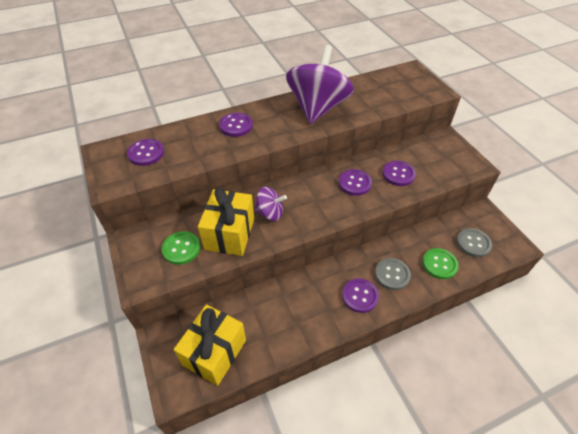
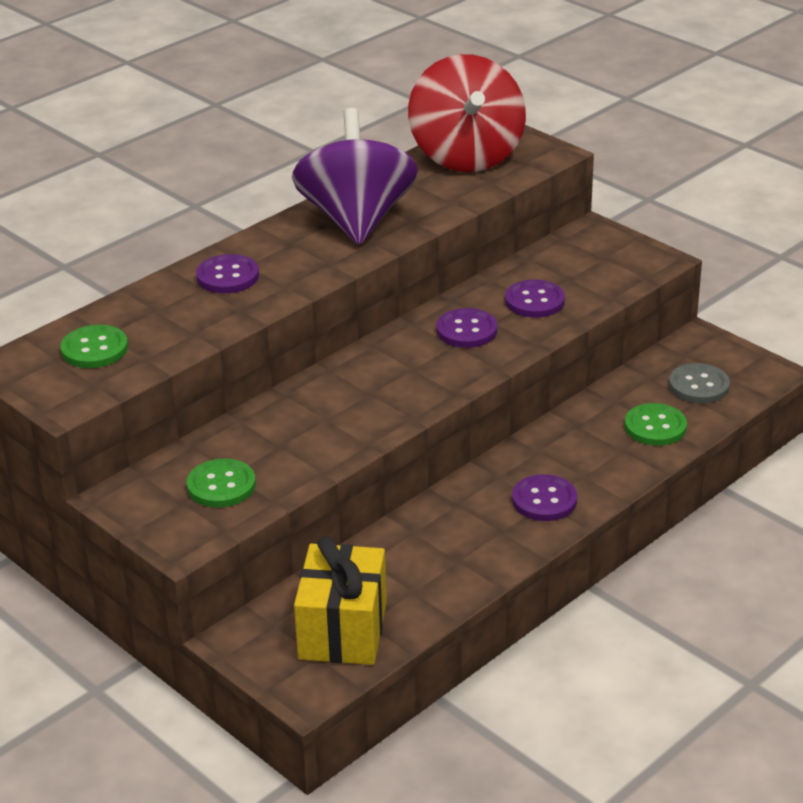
camera: 20 degrees left, 15 degrees down
(146, 153) = (94, 349): purple button -> green button
(229, 234) = (292, 447): yellow gift -> none
(270, 213) = (344, 404): purple spinning top -> none
(392, 83) = (466, 156): none -> red spinning top
(392, 274) = (584, 460): grey button -> none

